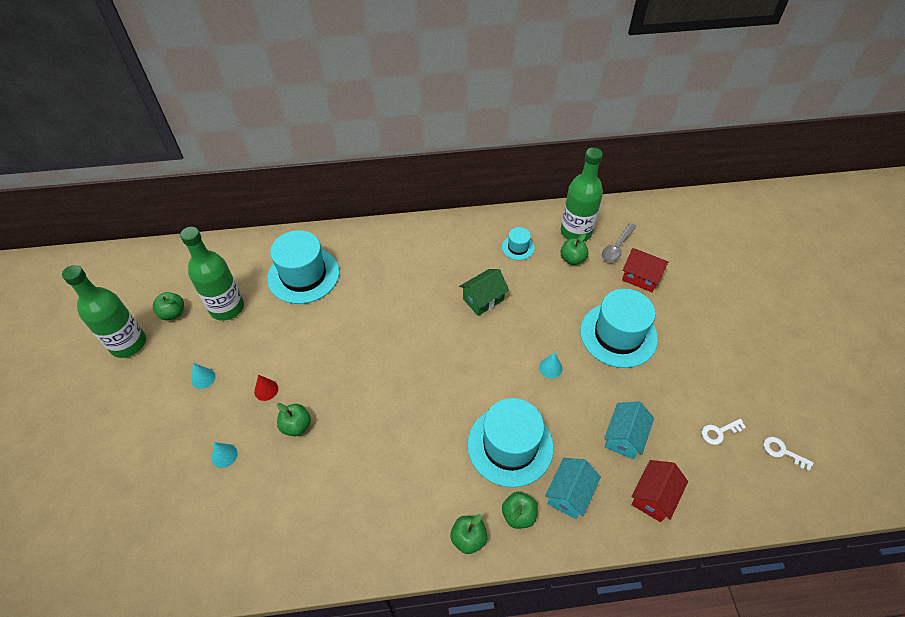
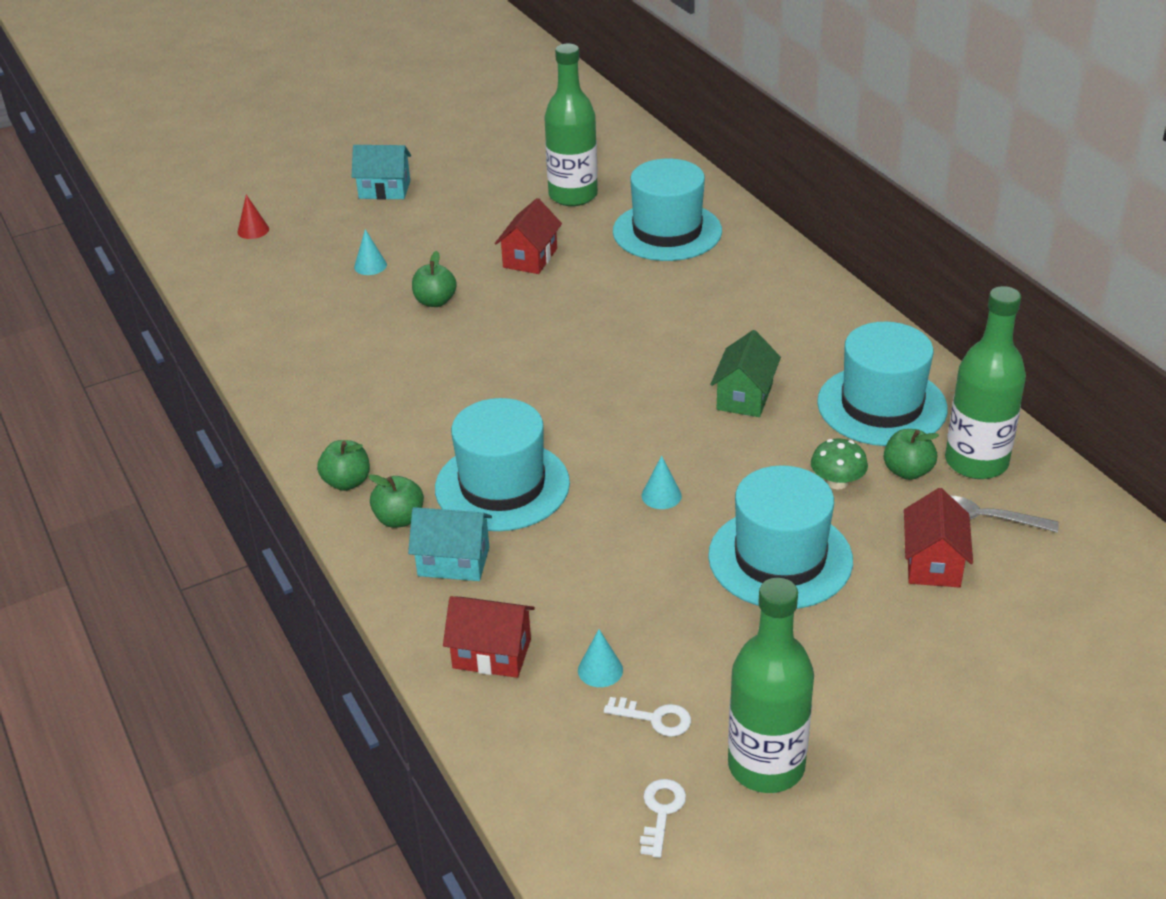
camera: 70 degrees right, 15 degrees down
(128, 344) = (478, 153): green bottle -> green bottle (766, 766)
(173, 313) = (539, 164): green apple -> none
(203, 378) = (462, 216): turquoise cone -> turquoise cone (600, 670)
(266, 390) = (472, 263): red cone -> red cone (253, 230)
(282, 355) = (530, 258): none -> red house
(483, 299) = (744, 397): green house -> green house turned 75 degrees clockwise
(518, 247) = (882, 406): turquoise hat -> turquoise hat, size x2.13
(569, 289) = (837, 482): none -> green mushroom
(624, 437) = (580, 602): turquoise house -> turquoise house (384, 190)
(719, 432) = (655, 718): white key -> white key turned 150 degrees clockwise

